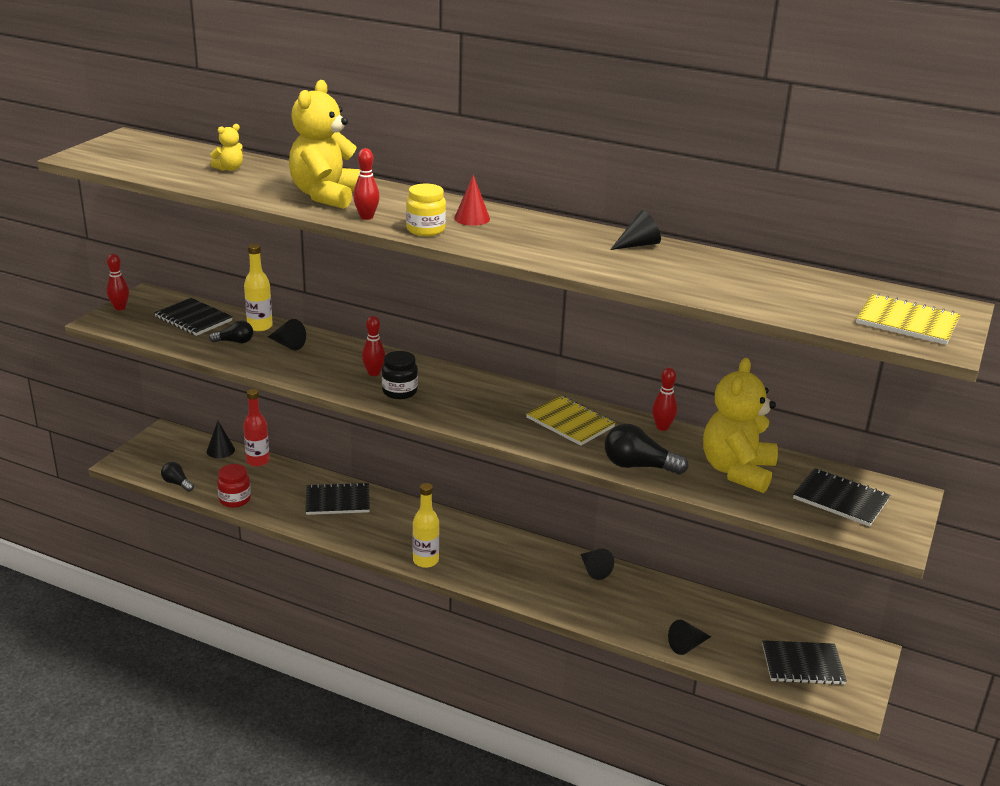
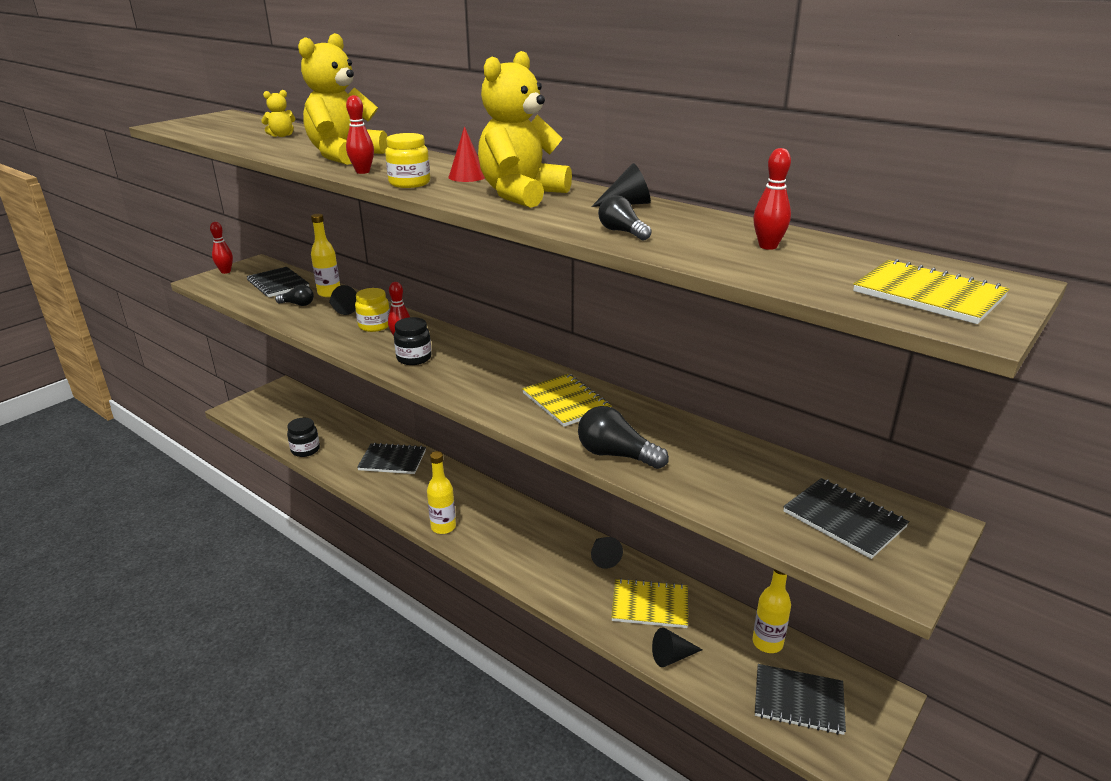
camera: 15 degrees right, 0 degrees up
(177, 483) = (266, 431): black light bulb -> black light bulb (622, 232)
(220, 450) = (318, 406): black cone -> none
(235, 499) = (305, 450): red jar -> black jar
(258, 461) = (343, 418): red bottle -> none
(335, 360) = (374, 326): none -> yellow jar
(652, 606) = (650, 605): none -> yellow notebook
(662, 427) = (663, 416): red bowling pin -> red bowling pin (768, 246)
(737, 471) = (728, 472): yellow teddy bear -> yellow teddy bear (521, 195)
(764, 623) = (767, 643): none -> yellow bottle

